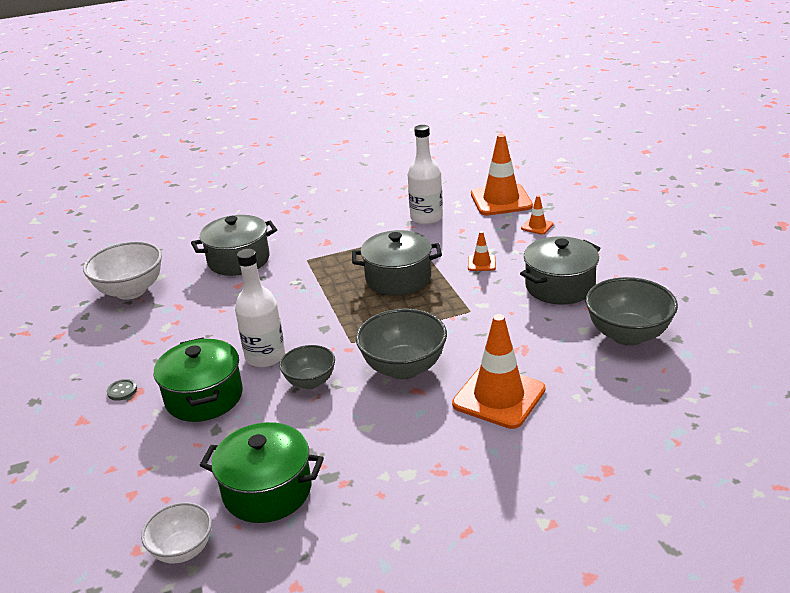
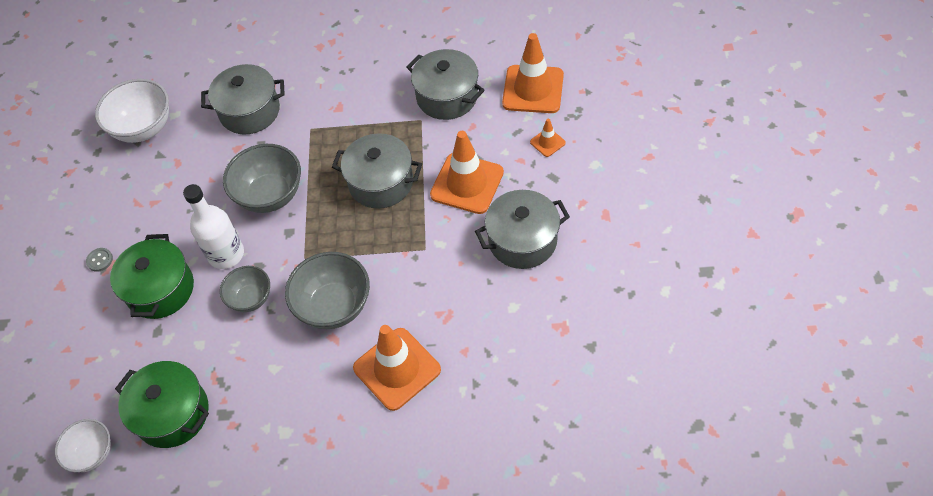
camera: 20 degrees right, 25 degrees up
(426, 218) = (447, 97): white bottle -> grey pot
(481, 263) = (467, 183): orange traffic cone -> orange traffic cone, size x2.18
(627, 335) = (549, 327): grey bowl -> grey bowl (270, 195)

